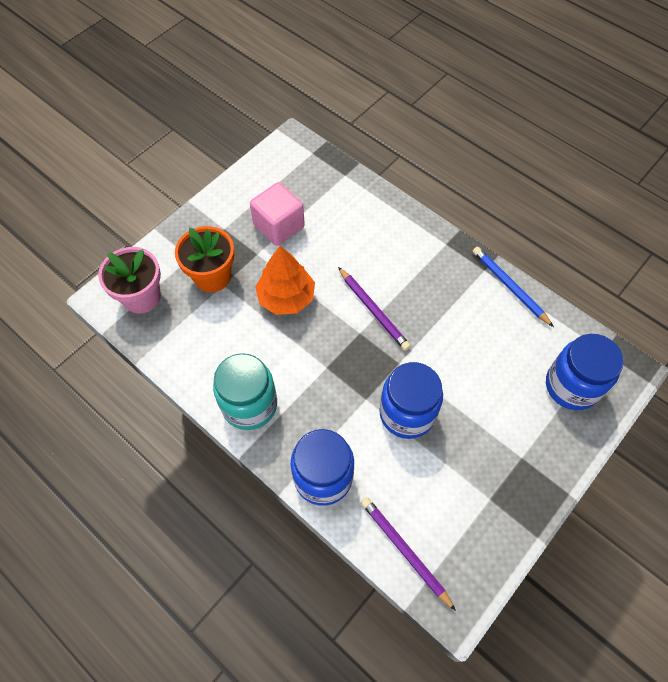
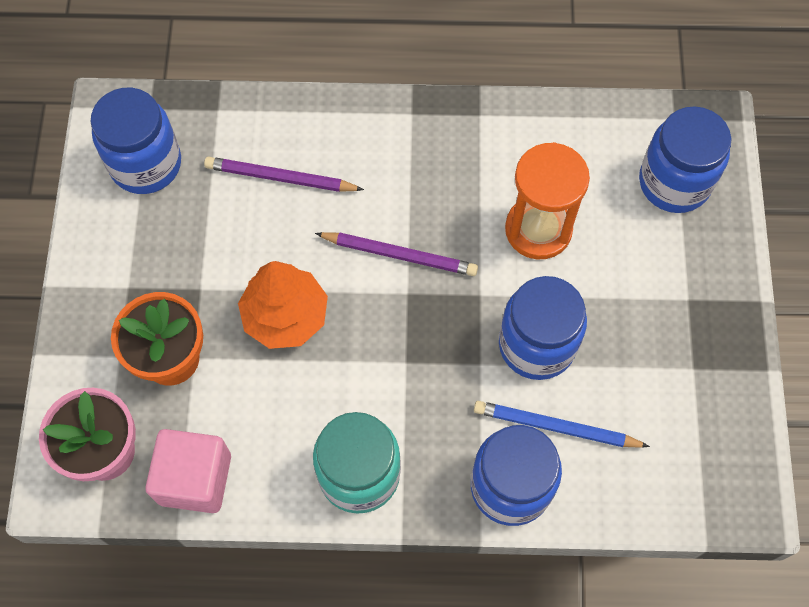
camera: 40 degrees left, 5 degrees up
(279, 226) = (195, 234): pink cube -> pink cube (195, 479)
(286, 177) = (146, 164): none -> blue jar
(404, 551) = (658, 492): purple pencil -> purple pencil (280, 178)
(464, 353) = (538, 229): none -> orange hourglass
(509, 287) = (522, 115): blue pencil -> blue pencil (555, 427)

